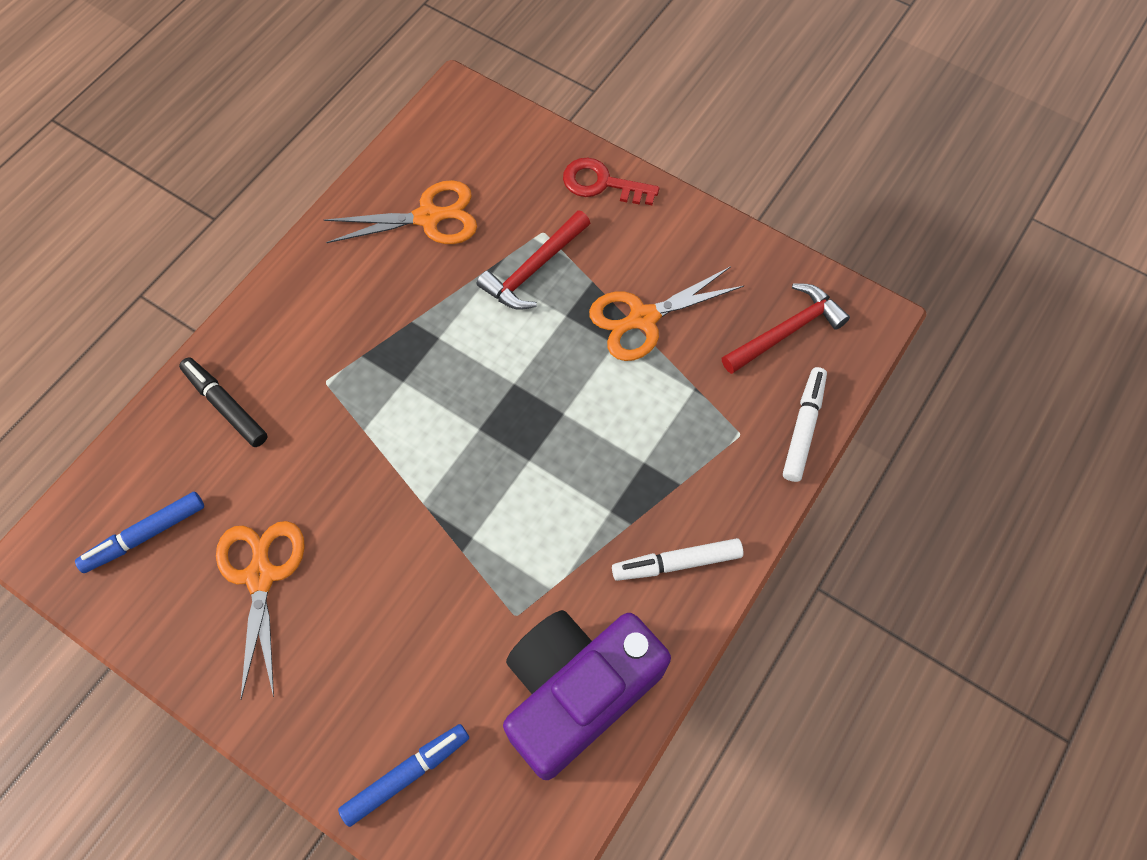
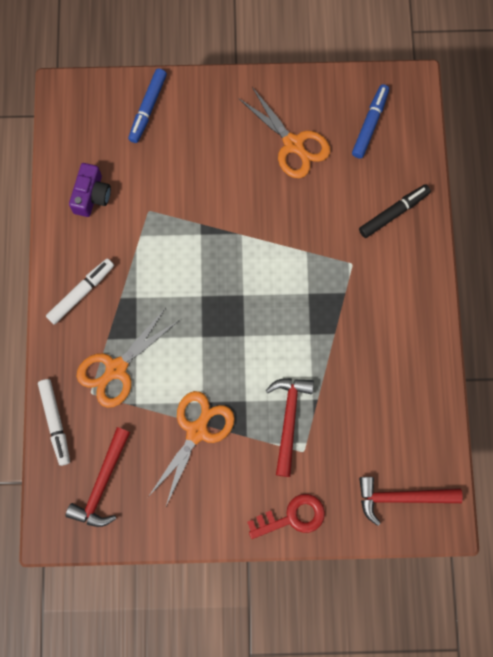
camera: 145 degrees right, 10 degrees up
(226, 406) = (393, 213): black marker -> black marker turned 45 degrees counterclockwise
(429, 217) = (383, 411): orange scissors -> orange scissors (116, 369)
(479, 137) = (402, 497): none -> red hammer
(577, 691) = (91, 195): purple camera -> purple camera, size x0.49

